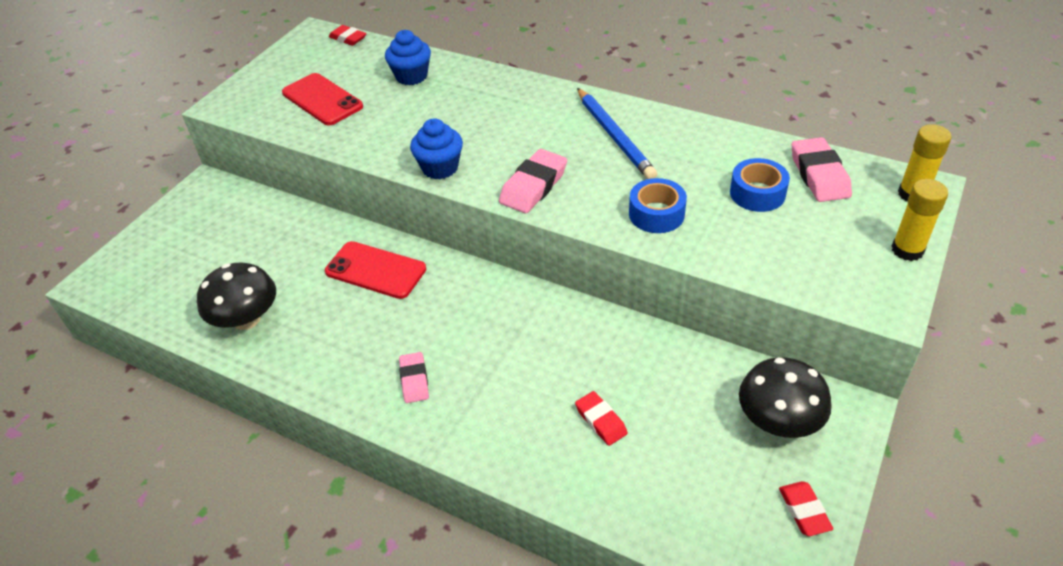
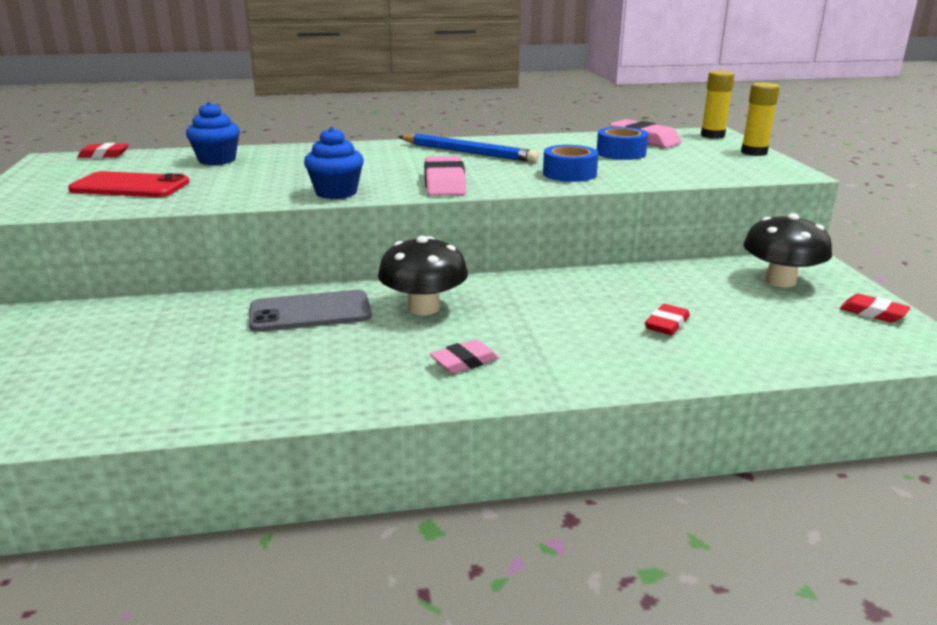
camera: 40 degrees left, 20 degrees down
(246, 319) = (192, 390): black mushroom -> black mushroom (424, 308)
(375, 270) = (310, 312): red phone -> grey phone
(414, 380) = (464, 362): pink eraser -> pink eraser turned 75 degrees counterclockwise
(601, 421) = (666, 324): red eraser -> red eraser turned 75 degrees counterclockwise

